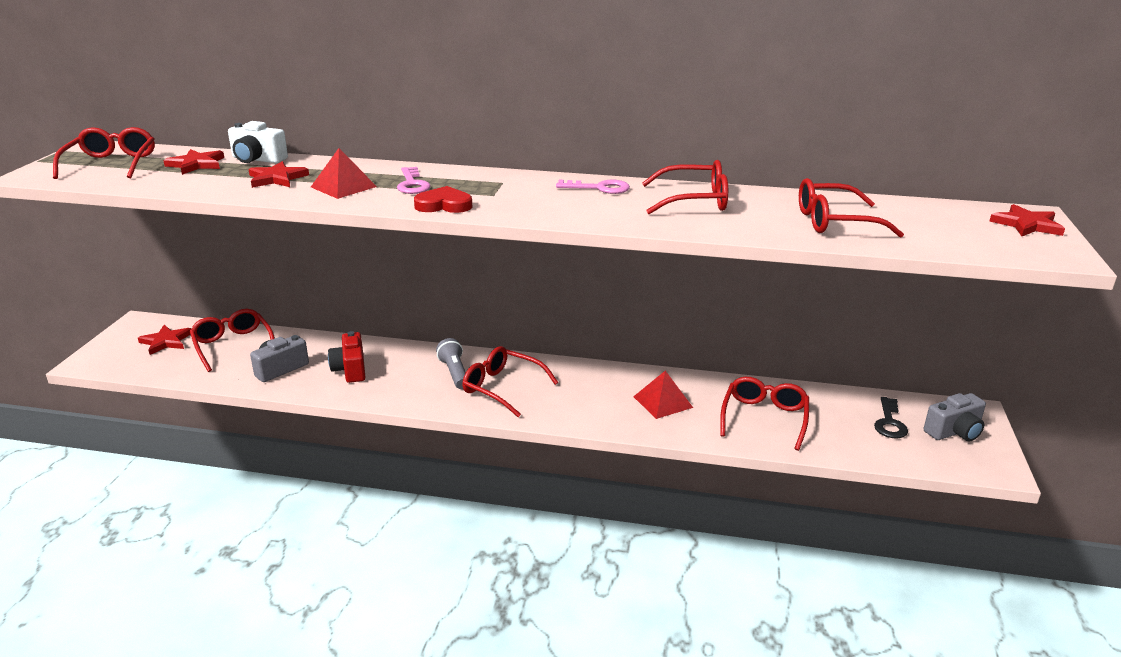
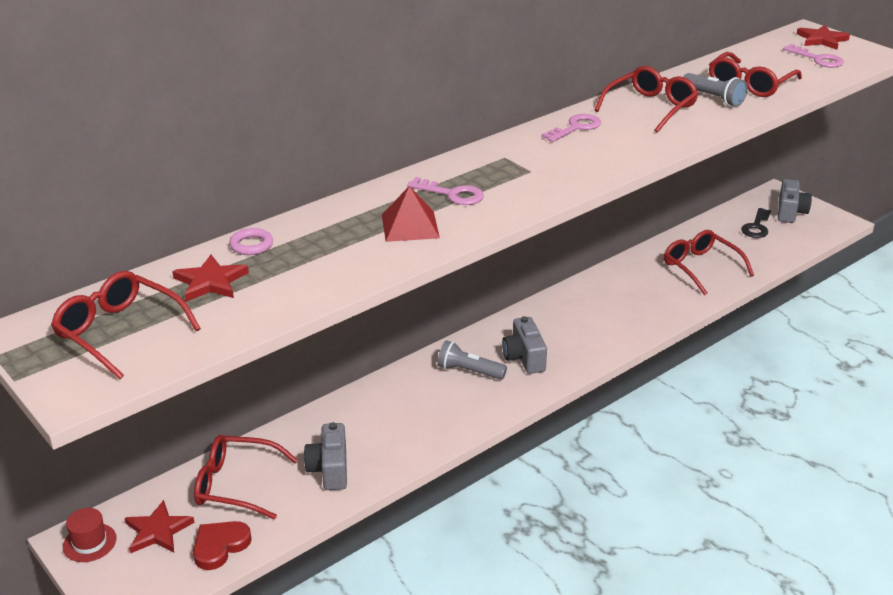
camera: 50 degrees left, 5 degrees up
(139, 327) = (89, 542): none -> red hat
(257, 159) = (251, 245): white camera -> pink ring
(277, 178) = (332, 251): red star -> none
(350, 369) = (388, 426): red camera -> none
(444, 205) = (526, 198): red heart -> red heart (220, 546)
(502, 388) = (524, 358): red glasses -> grey camera
(662, 402) = (633, 296): red pyramid -> none
(768, 216) = (714, 98): none -> grey flashlight
(889, 422) = (756, 227): black key -> black key turned 60 degrees clockwise
(972, 234) = (817, 59): none -> pink key

